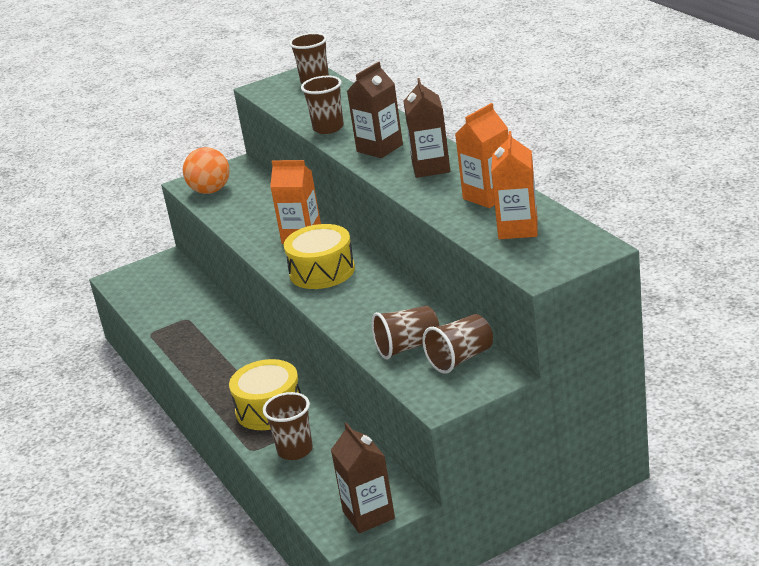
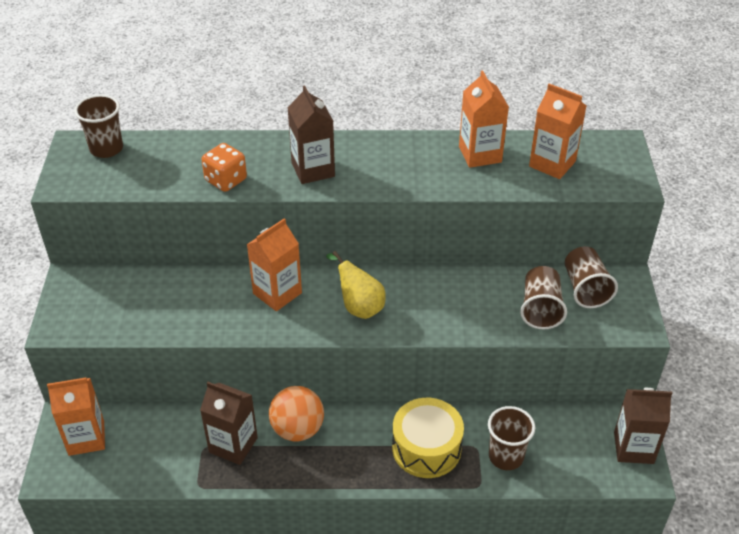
camera: 65 degrees left, 15 degrees up
(156, 274) = (86, 438): none -> orange carton
(210, 191) = (98, 317): orange ball -> orange ball (297, 429)
(322, 271) = (359, 306): yellow drum -> yellow pear
(328, 128) = (226, 180): brown cup -> orange dice
(431, 167) = (389, 159): brown carton -> brown carton (233, 445)

